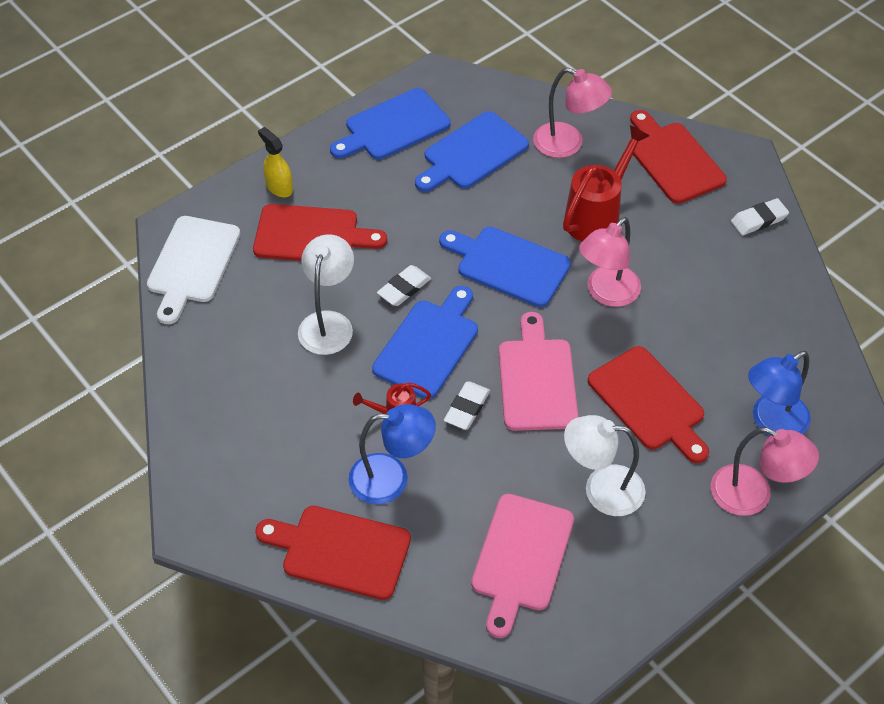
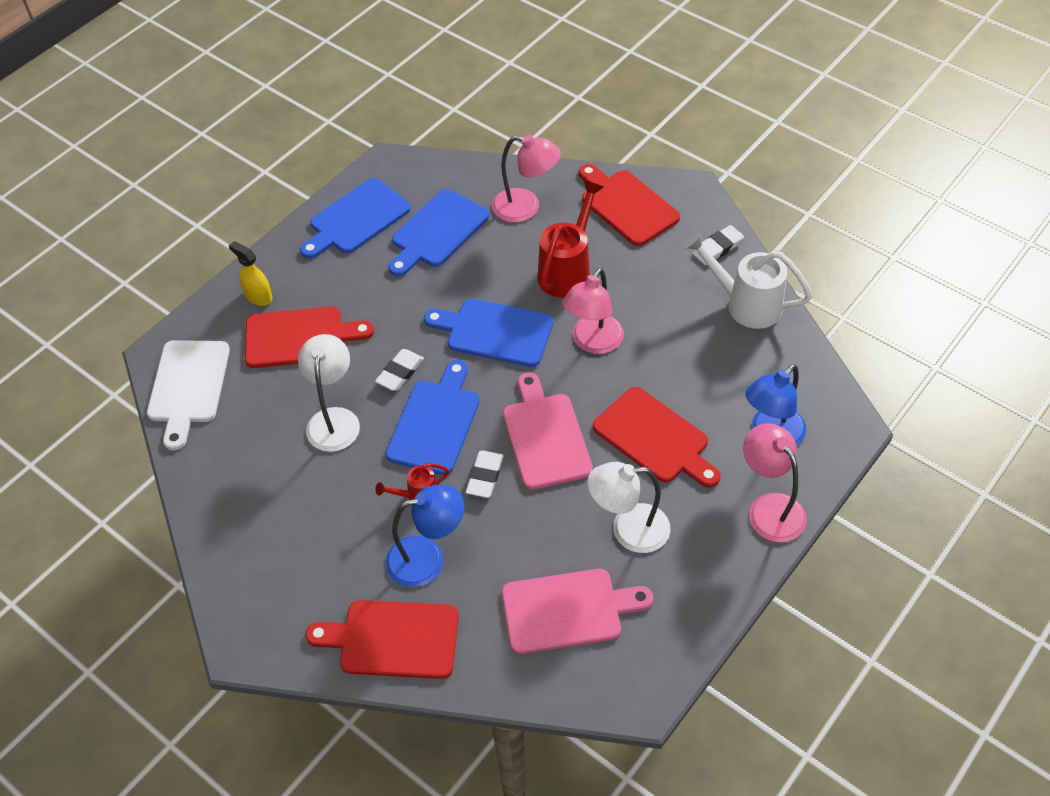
camera: 10 degrees left, 0 degrees up
(521, 557) = (567, 610): pink cutting board -> pink cutting board turned 105 degrees counterclockwise
(753, 496) = (769, 508): pink lamp -> pink lamp turned 135 degrees counterclockwise
(775, 283) = (745, 304): none -> white watering can

